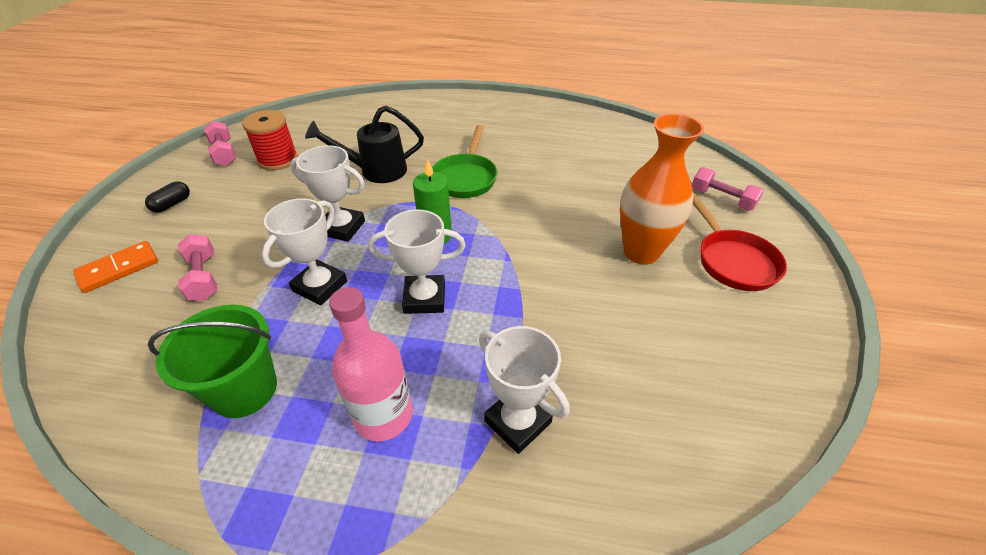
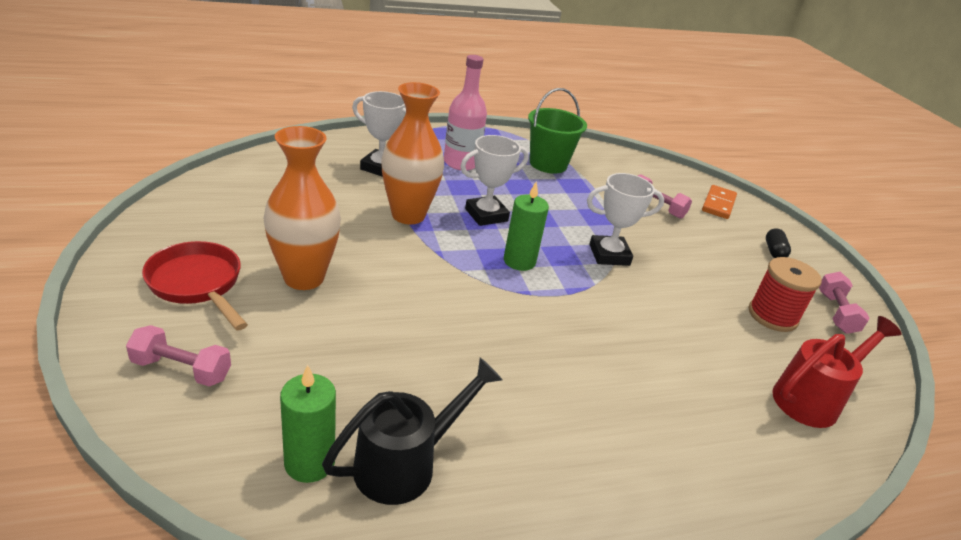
camera: 150 degrees right, 10 degrees down
(224, 153) = (835, 313): pink dumbbell -> pink dumbbell turned 60 degrees clockwise
(320, 286) = (570, 212): white trophy -> none
(336, 121) = (811, 399): none -> red watering can
(377, 171) = (654, 323): black watering can -> black watering can (405, 464)
(465, 178) = (546, 334): green pan -> none
(517, 313) = (408, 215): none -> orange vase
(640, 147) = (309, 462): none -> green candle

